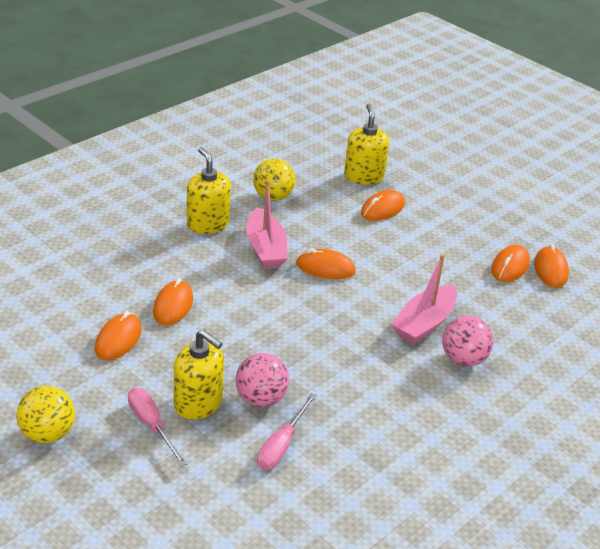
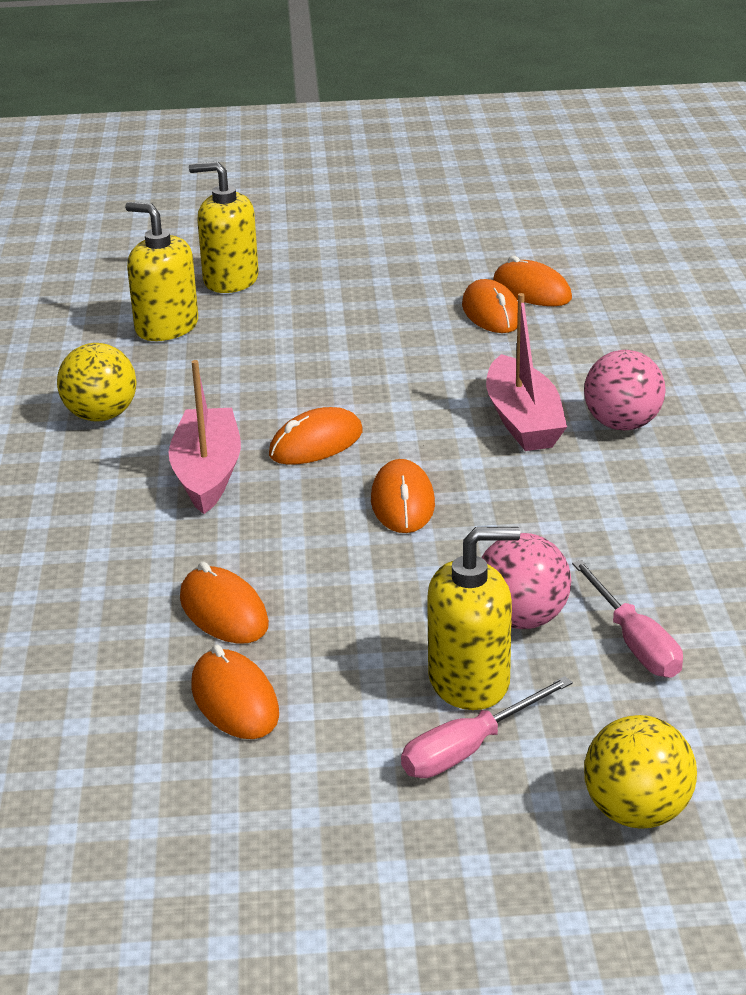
camera: 45 degrees left, 5 degrees down
(48, 434) = (372, 872): yellow ball -> yellow ball (636, 812)
(151, 425) = (469, 749): pink screwdriver -> pink screwdriver turned 45 degrees counterclockwise
(208, 224) = (79, 498): yellow soap dispenser -> yellow soap dispenser (230, 280)
(265, 249) = (207, 473): pink boat -> pink boat turned 120 degrees counterclockwise
(382, 209) = (255, 345): orange mouse -> orange mouse (402, 502)

